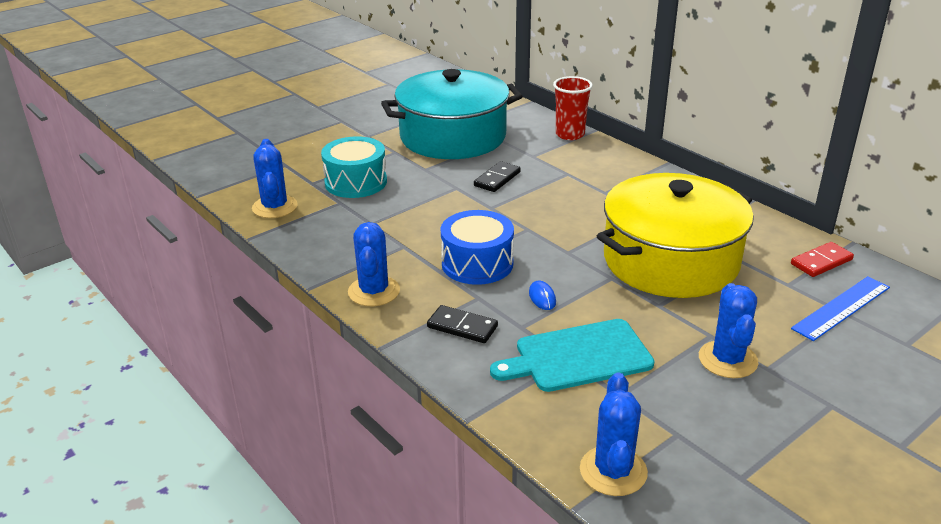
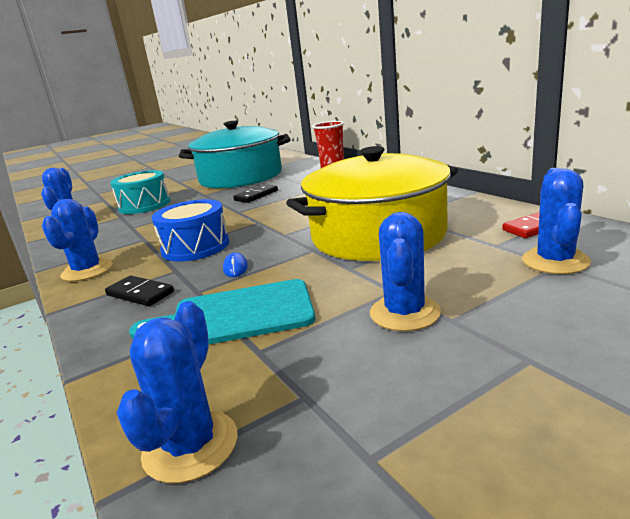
camera: 10 degrees right, 10 degrees down
(841, 308) = (555, 261): blue ruler -> blue cactus

